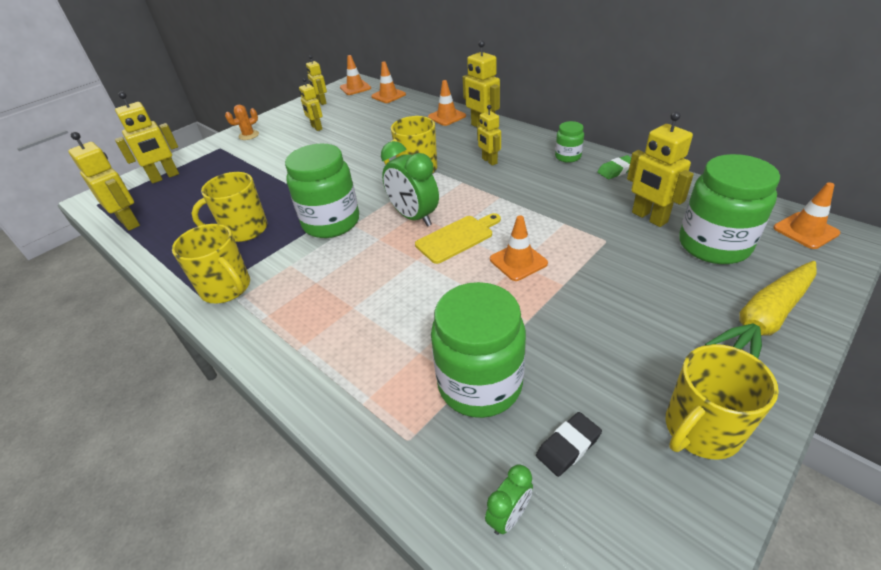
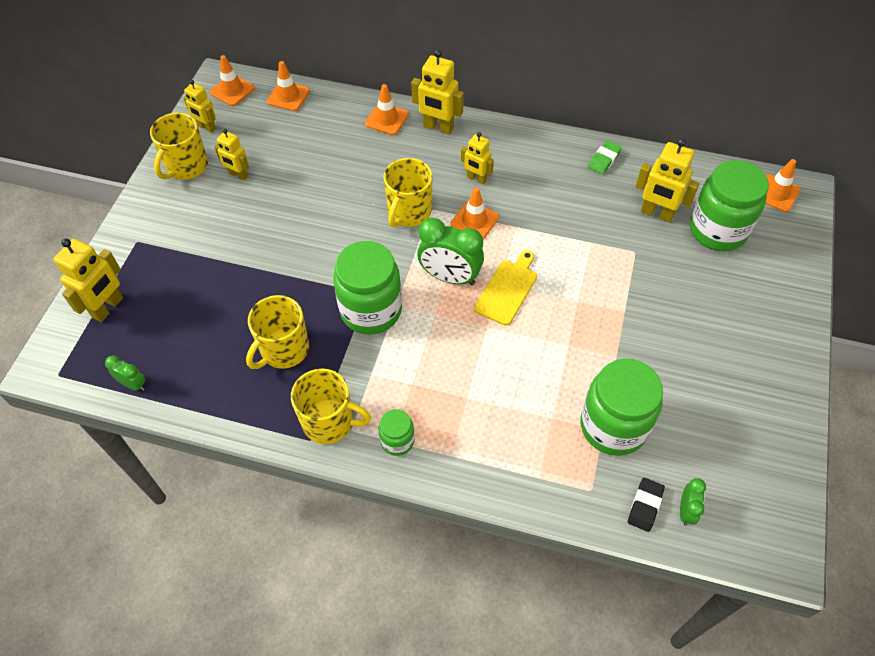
camera: 30 degrees left, 15 degrees up
(130, 222) = (133, 384): yellow robot -> green clock
(249, 135) = (157, 210): orange cactus -> none
(518, 261) = (576, 299): orange traffic cone -> orange traffic cone (474, 221)
(568, 157) = (550, 152): green jar -> green jar (397, 441)
(568, 446) = (697, 448): black eraser -> black eraser (645, 506)
(700, 429) = (769, 401): yellow mug -> yellow mug (186, 166)
(764, 320) = (776, 295): yellow carrot -> none

